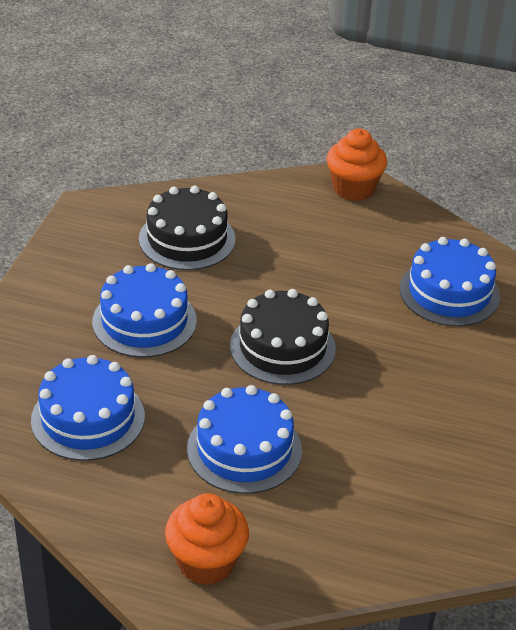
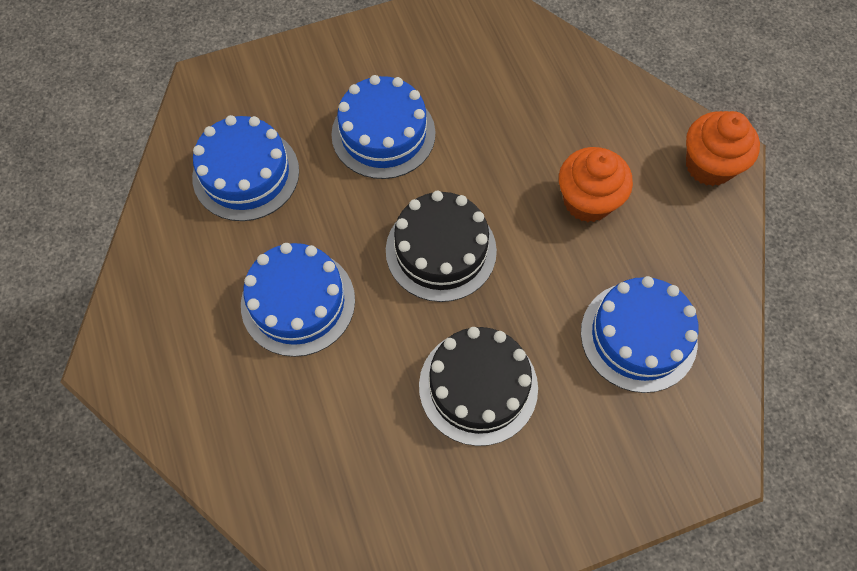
camera: 55 degrees right, 25 degrees up
(187, 239) = (510, 92): black cake -> black cake (478, 386)
(206, 562) = (159, 356): orange cupcake -> orange cupcake (587, 201)

